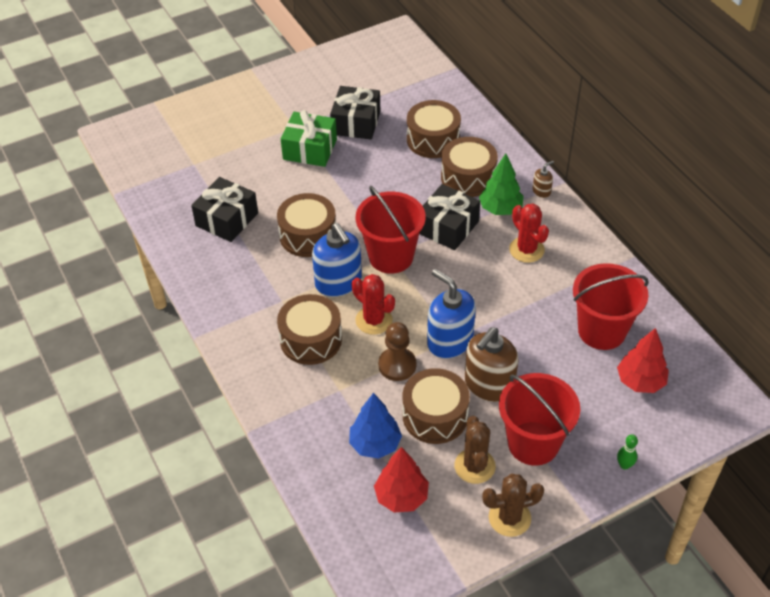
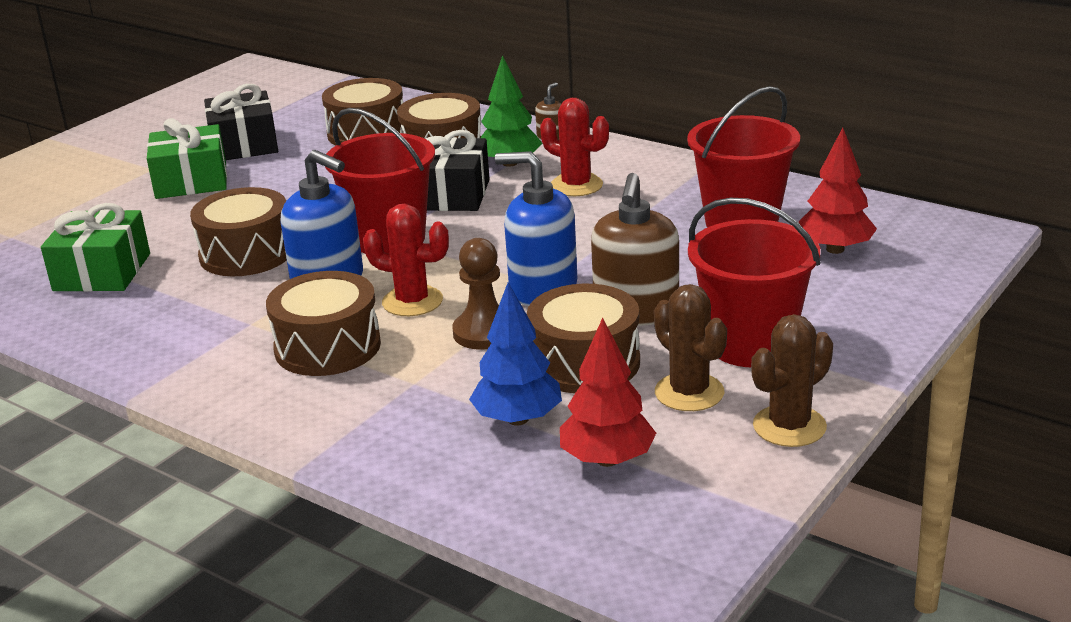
camera: 25 degrees left, 20 degrees down
(227, 219) = (102, 272): black gift -> green gift
(624, 465) = (893, 325): green bowling pin -> none

